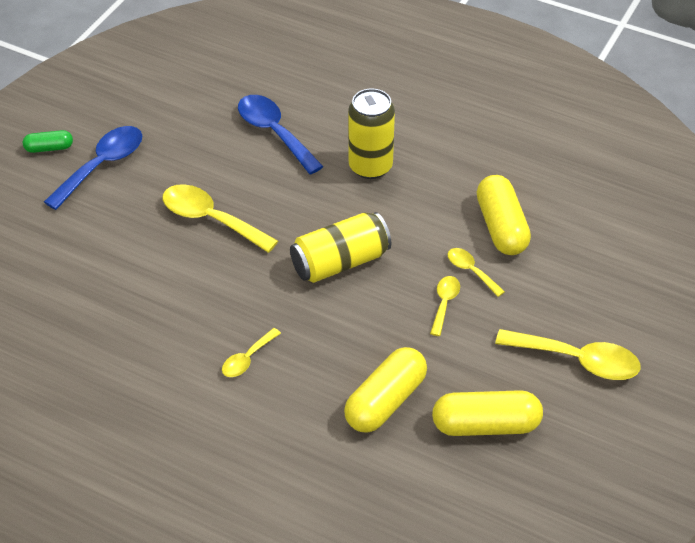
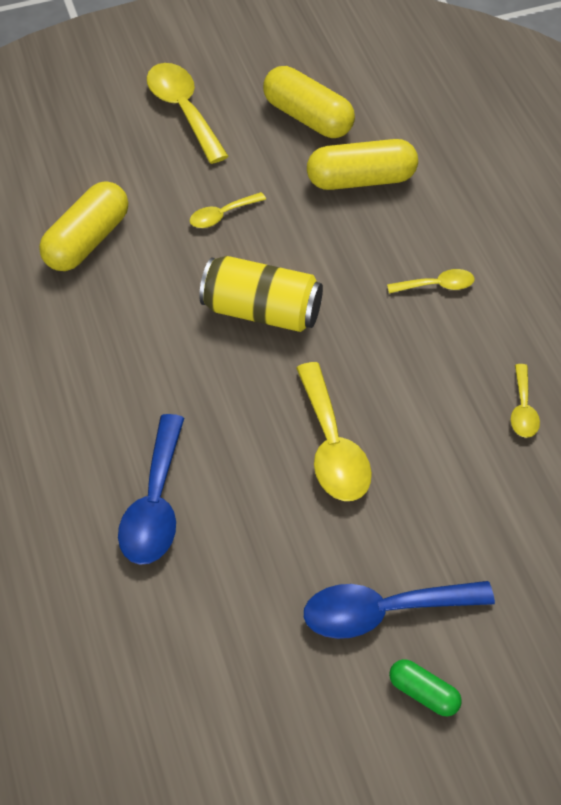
camera: 135 degrees left, 5 degrees up
(370, 166) = (114, 386): yellow can -> none
(471, 271) = (165, 224): yellow spoon -> yellow spoon (523, 409)

